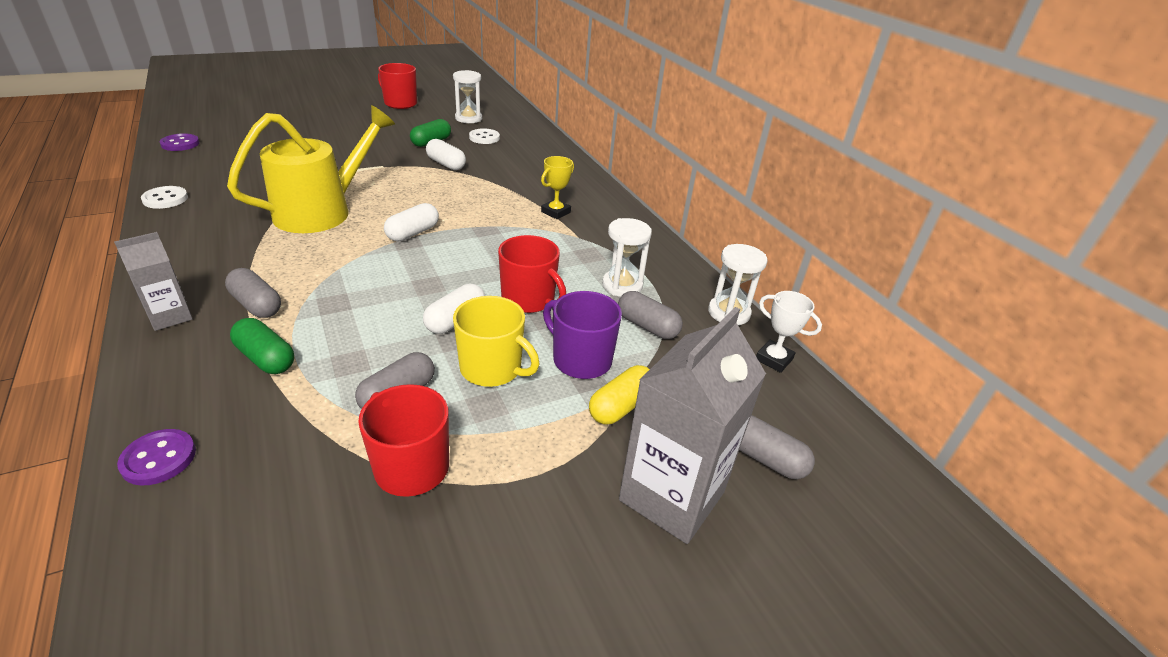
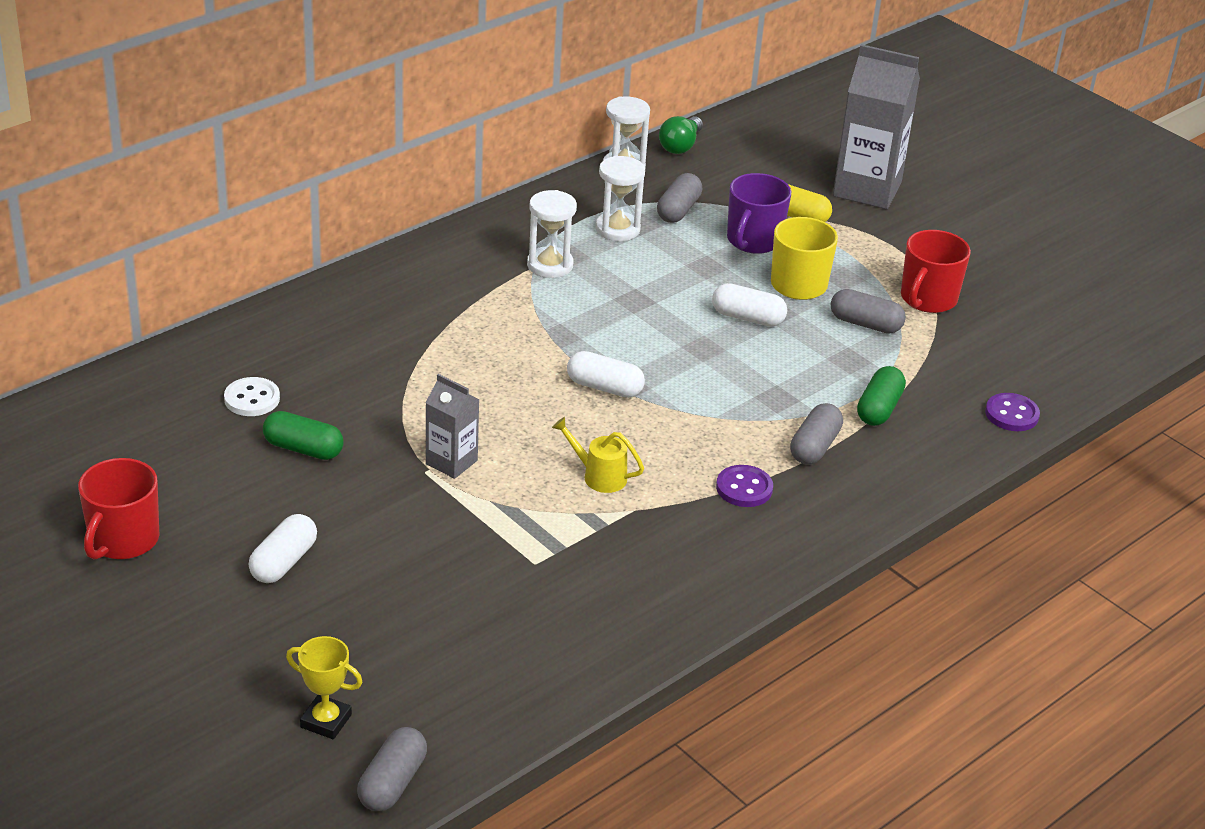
camera: 105 degrees left, 0 degrees up
(165, 199) = (660, 632): white button -> none
(170, 316) = (871, 494): grey carton -> grey carton (451, 462)
(180, 144) = (474, 724): purple button -> purple button (744, 488)
(323, 211) = (598, 476): yellow watering can -> yellow watering can, size x0.42
(446, 164) = (383, 412): white capsule -> white capsule (283, 562)
(468, 118) = (166, 436): white hourglass -> white hourglass (550, 265)
(529, 299) = (683, 281): red mug -> none
(555, 212) = (479, 291): yellow trophy -> yellow trophy (326, 721)
(764, 458) = (803, 153): grey capsule -> grey capsule (392, 783)
(773, 359) = (680, 146): white trophy -> green light bulb

